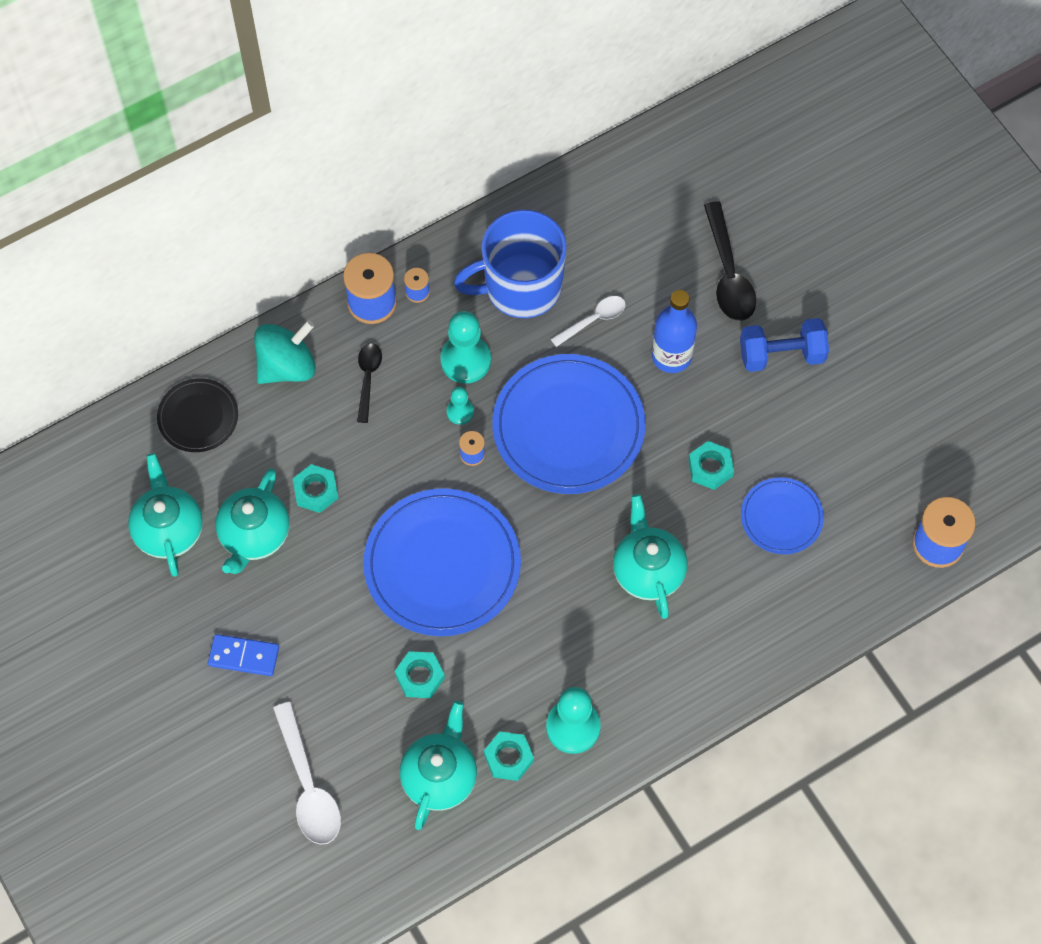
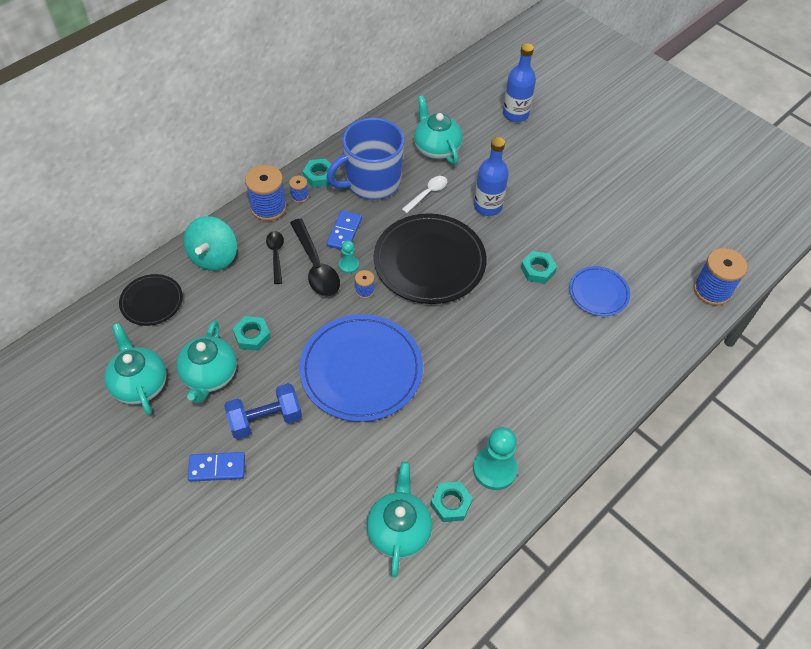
camera: 15 degrees left, 10 degrees down
(287, 366) = (214, 257): turquoise spinning top -> turquoise spinning top turned 150 degrees clockwise
(308, 785) = (291, 561): white spoon -> none
(420, 677) = (364, 455): turquoise nut -> turquoise nut (319, 176)
(465, 360) = (344, 232): turquoise pawn -> blue domino
(568, 427) = (429, 261): blue plate -> black plate
(648, 571) = (516, 345): turquoise teapot -> turquoise teapot (436, 148)
(728, 273) = (509, 153): black spoon -> black spoon (316, 266)
(757, 207) = (515, 114): none -> blue bottle
(781, 355) = (561, 194): blue dumbbell -> blue dumbbell (265, 419)

